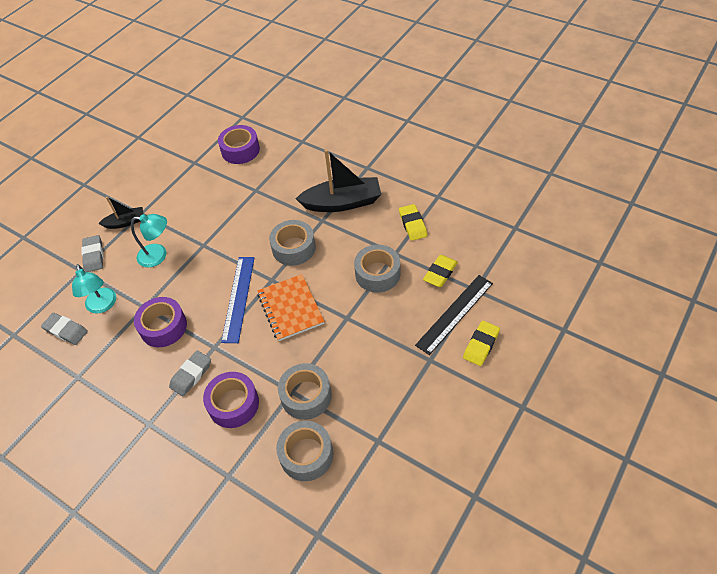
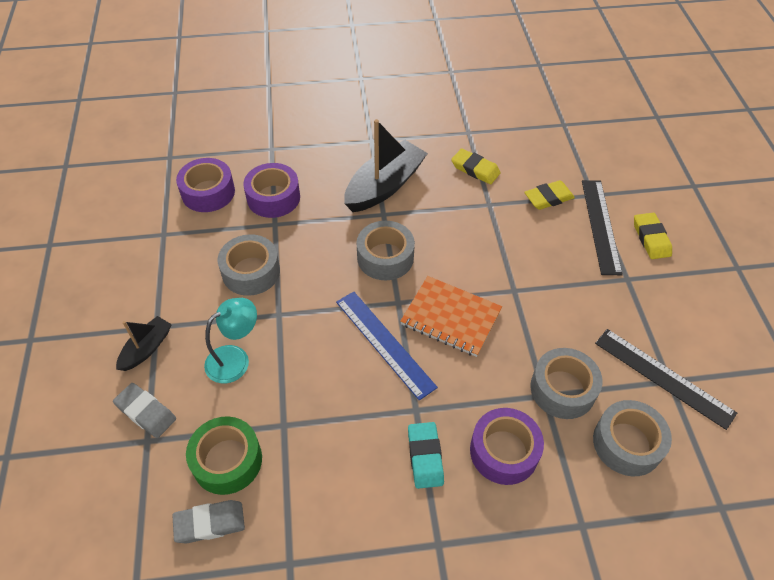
camera: 45 degrees left, 0 degrees up
(102, 306) = (227, 460): turquoise lamp -> green tape
(163, 327) = (333, 430): purple tape -> purple tape (273, 197)
(191, 375) = (425, 457): grey eraser -> turquoise eraser
(376, 436) = (663, 377): none -> black ruler
(377, 274) = (495, 232): grey tape -> grey tape (251, 272)
(440, 273) = (548, 198): yellow eraser -> yellow eraser turned 75 degrees clockwise

